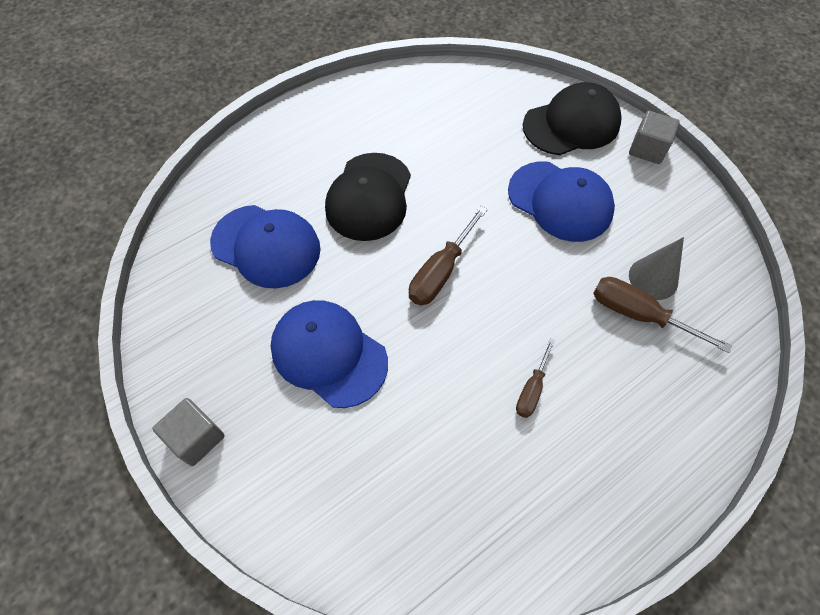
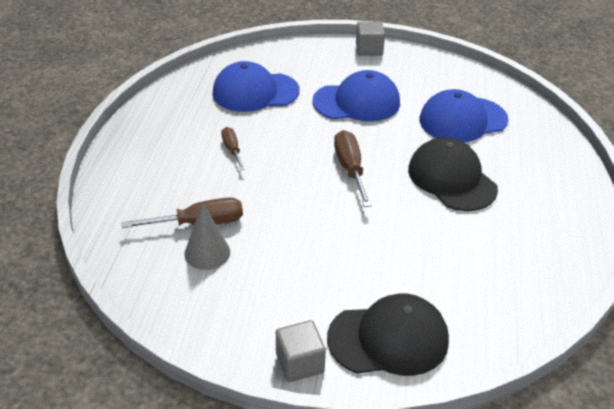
camera: 135 degrees right, 20 degrees down
(560, 201) = (325, 263): blue cap -> blue cap (255, 92)
(571, 124) = (388, 339): black cap -> black cap turned 120 degrees counterclockwise

